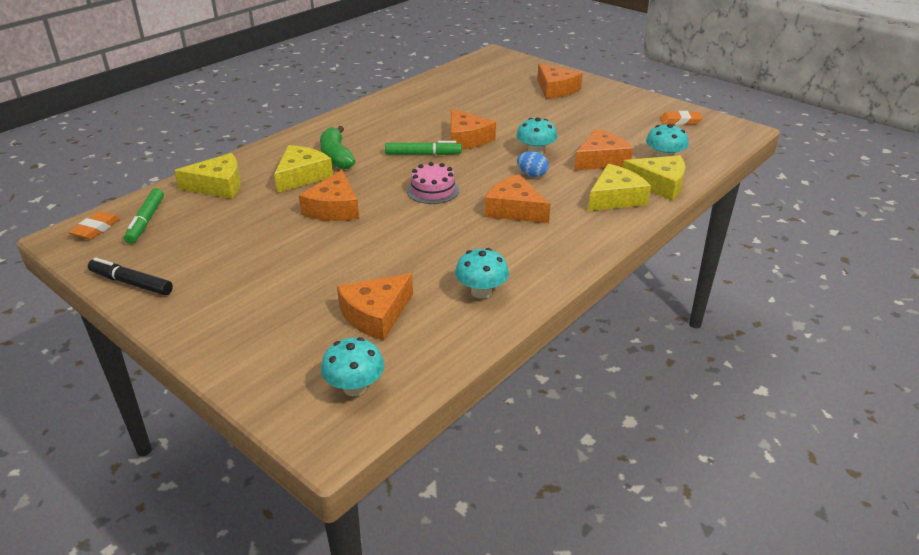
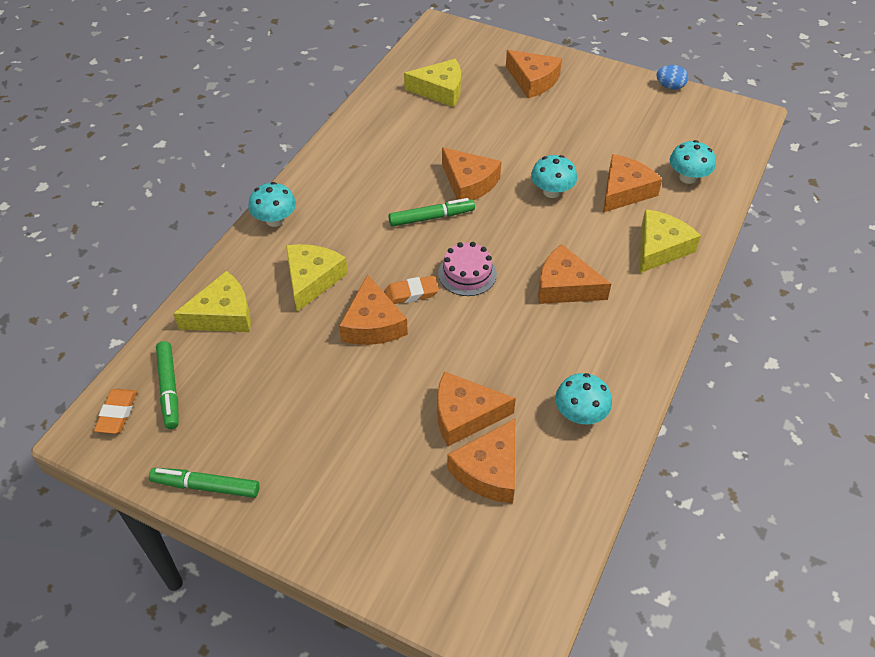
camera: 15 degrees left, 15 degrees up
(131, 283) = (206, 486): black marker -> green marker
(336, 157) = (336, 240): green banana -> none
(355, 387) = (512, 572): turquoise mushroom -> turquoise mushroom (275, 220)
(376, 275) = (465, 415): none -> orange cheese
(532, 175) = (562, 228): blue egg -> blue egg (670, 87)
(659, 184) = (696, 218): yellow cheese -> yellow cheese (440, 90)
(680, 121) = (684, 112): orange eraser -> orange eraser (411, 293)

